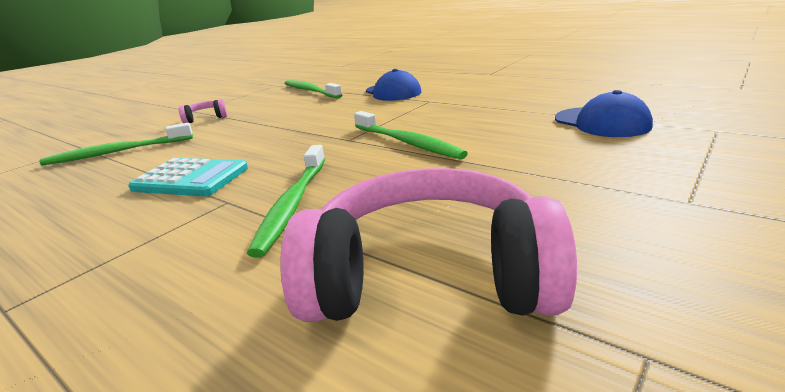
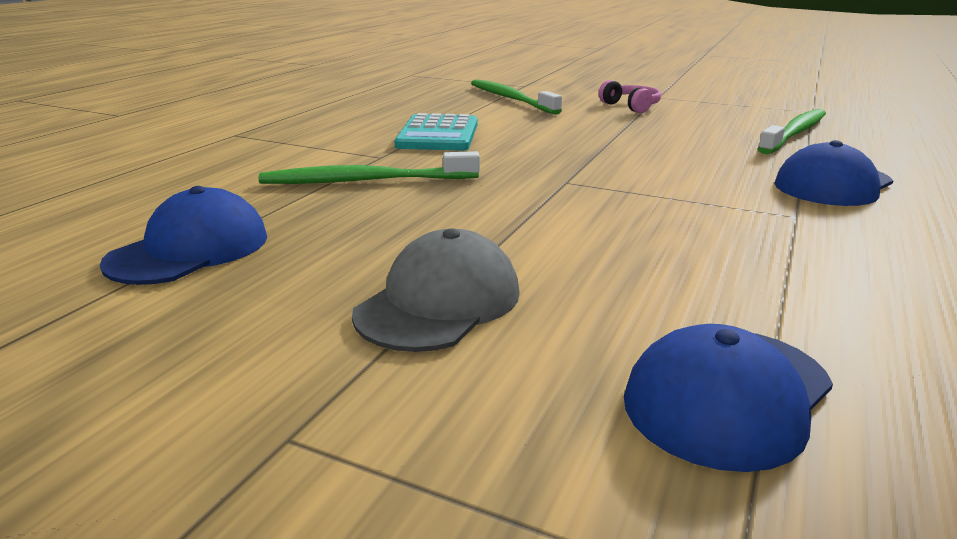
camera: 75 degrees right, 0 degrees up
(408, 143) = (557, 215): green toothbrush -> none
(428, 277) = (190, 249): pink headphones -> blue cap
(529, 171) = (439, 302): none -> grey cap

